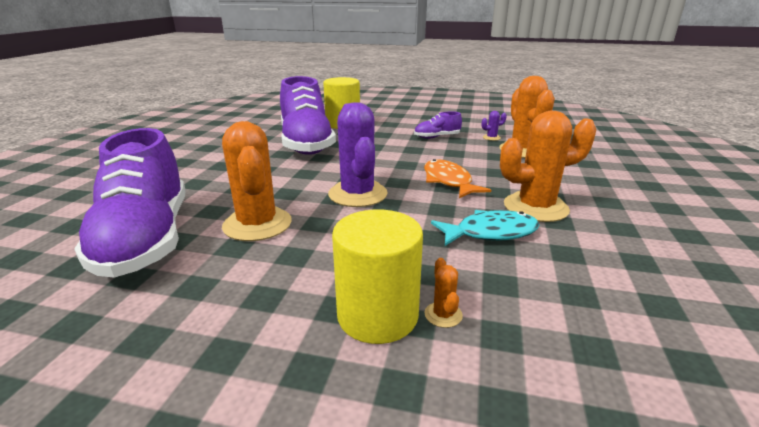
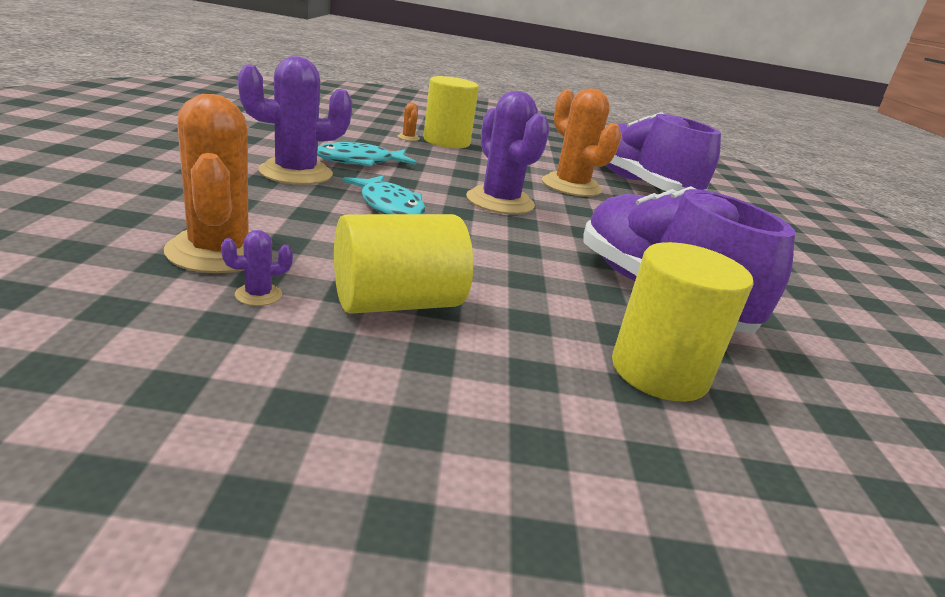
camera: 165 degrees right, 0 degrees up
(437, 137) = (397, 303): purple shoe -> yellow cylinder
(448, 181) = (389, 206): orange fish -> turquoise fish
(535, 207) = (296, 173): orange cactus -> purple cactus

